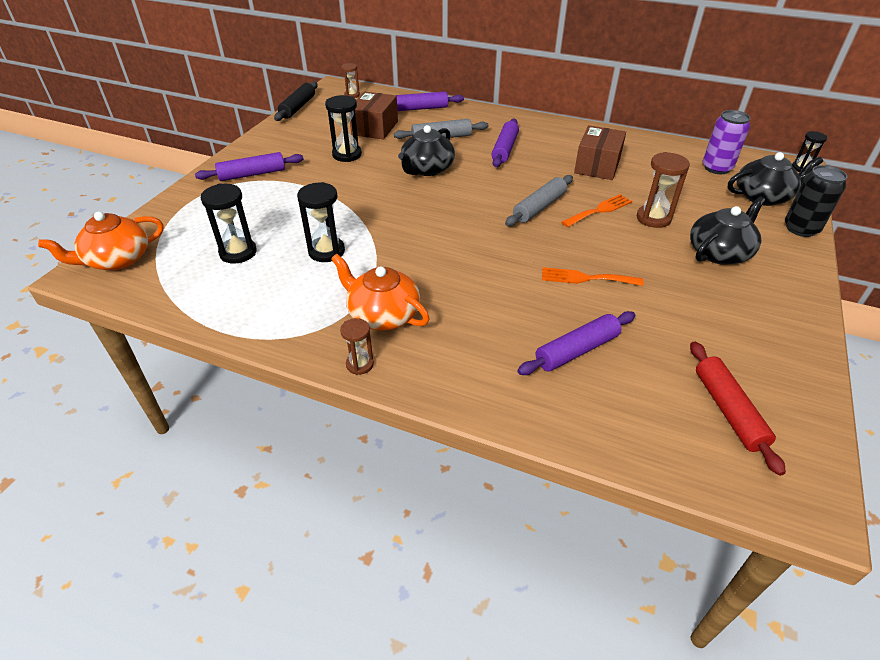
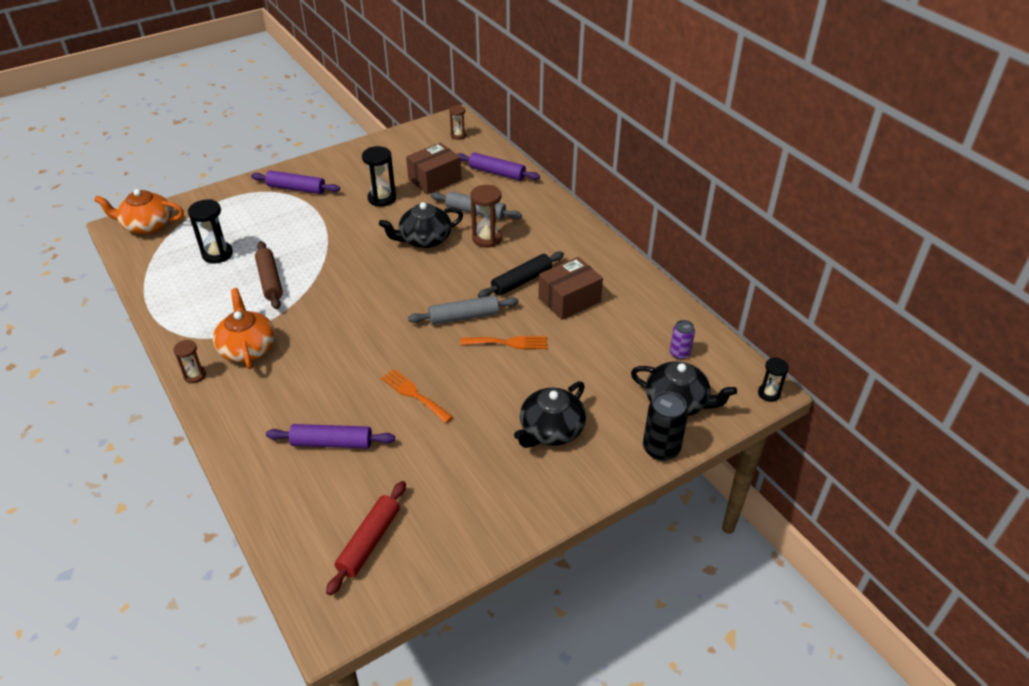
camera: 35 degrees right, 0 degrees up
(298, 107) = (400, 133): black rolling pin -> black rolling pin (521, 281)
(326, 251) = (270, 280): black hourglass -> brown rolling pin
(505, 149) = (512, 247): purple rolling pin -> none
(653, 218) = (542, 372): brown hourglass -> brown hourglass (487, 239)
(716, 168) = (679, 353): purple can -> purple can, size x0.62
(719, 252) = (551, 430): black teapot -> black teapot turned 135 degrees clockwise

